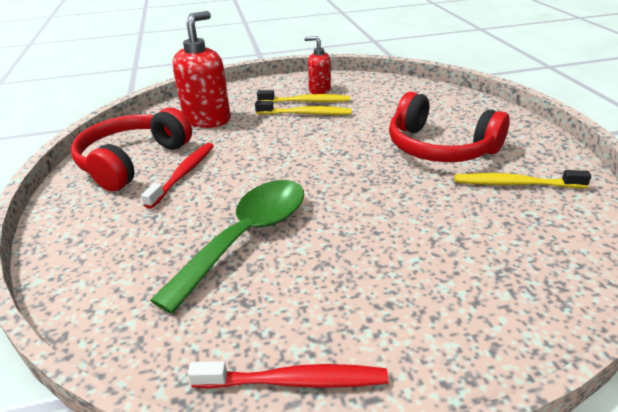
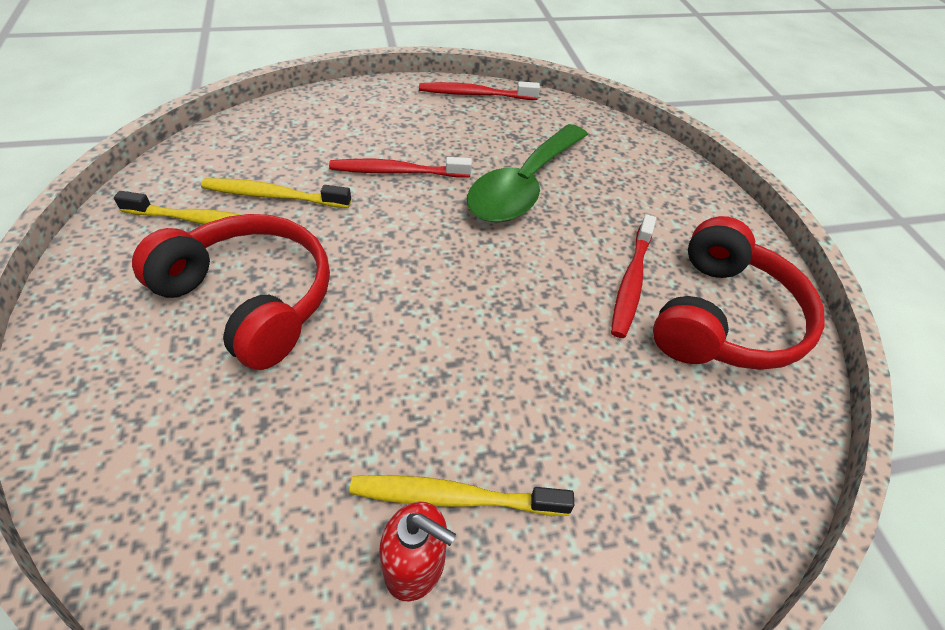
camera: 175 degrees right, 15 degrees up
(207, 120) = (658, 436): red soap dispenser -> none
(306, 114) = (456, 437): yellow toothbrush -> yellow toothbrush (273, 196)
(376, 239) = (397, 172): none -> red toothbrush

